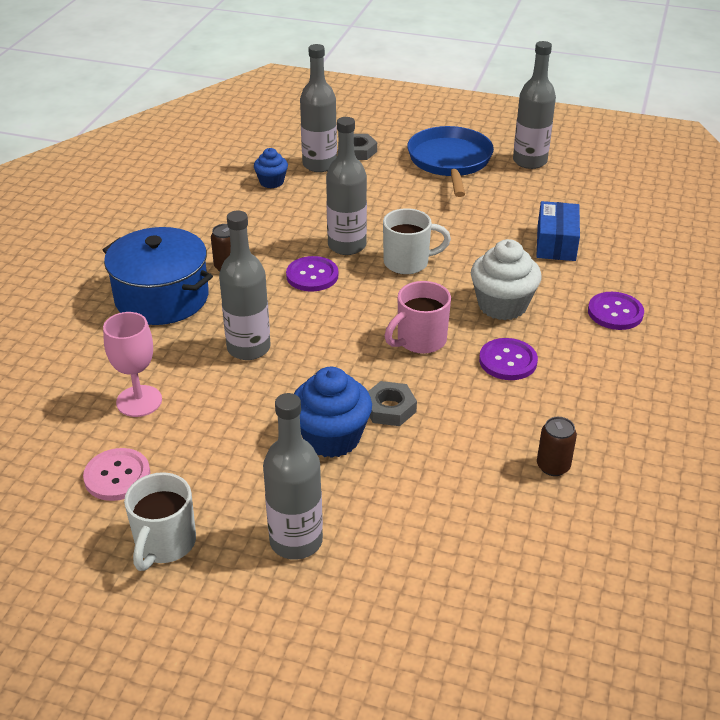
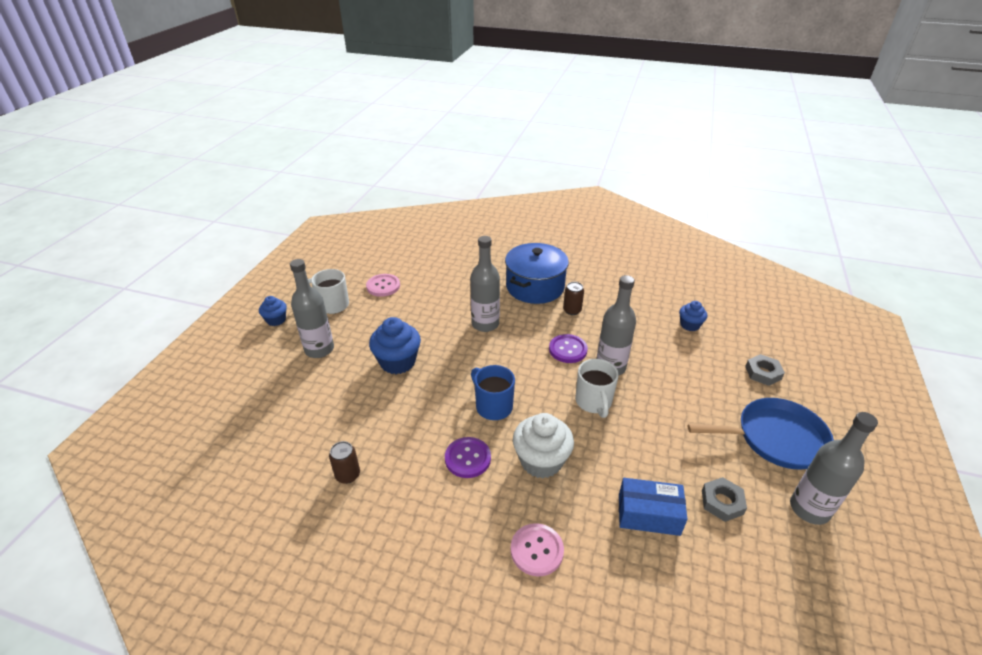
camera: 90 degrees right, 0 degrees up
(139, 401) = (439, 287): pink goblet -> none
(200, 628) = (276, 320): none -> blue cupcake
(319, 165) = (728, 350): grey bottle -> none
(389, 408) = (421, 388): grey nut -> grey nut (722, 502)
(419, 341) = (493, 406): pink mug -> blue mug
(615, 312) = (537, 550): purple button -> pink button

